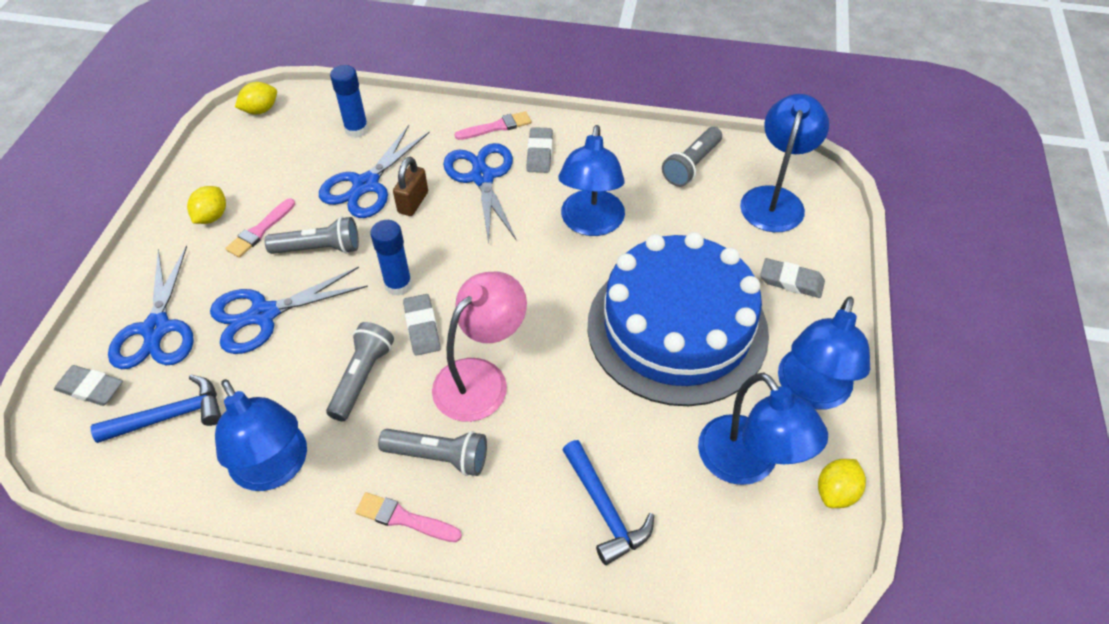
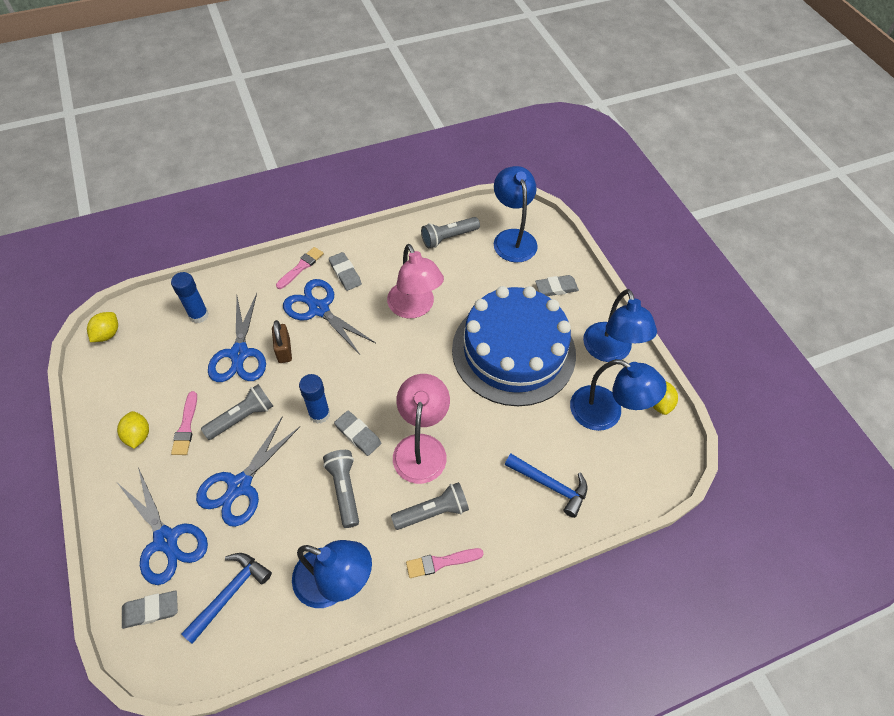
camera: 35 degrees left, 5 degrees up
(591, 224) = (414, 308): blue lamp -> pink lamp
(691, 165) = (448, 237): grey flashlight -> grey flashlight turned 60 degrees clockwise

